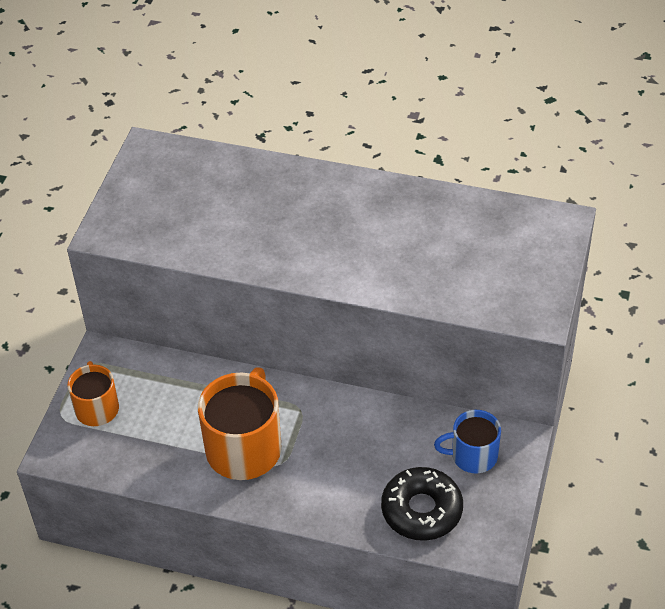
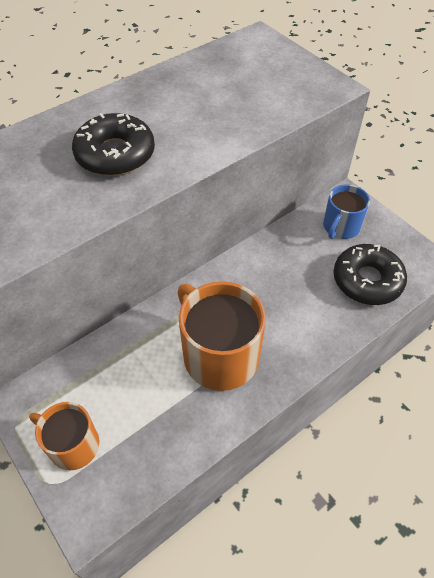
camera: 55 degrees left, 5 degrees up
(303, 232) = (115, 154): none -> black donut

